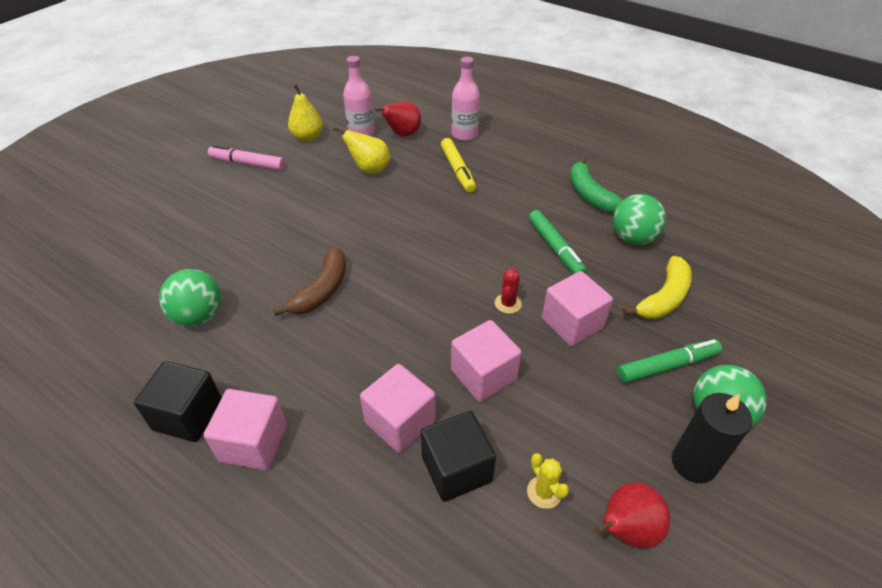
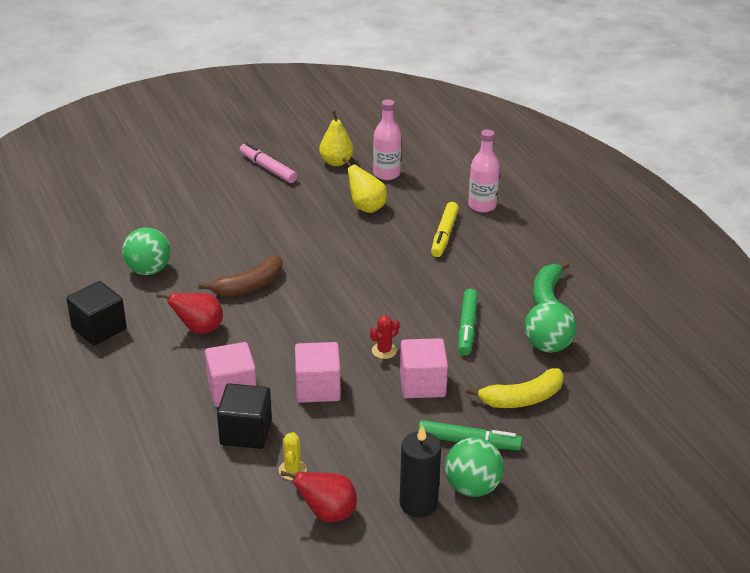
camera: 30 degrees right, 10 degrees down
(253, 443) = (128, 361): pink cube -> none
(402, 134) = (423, 187): red pear -> red pear (199, 329)

